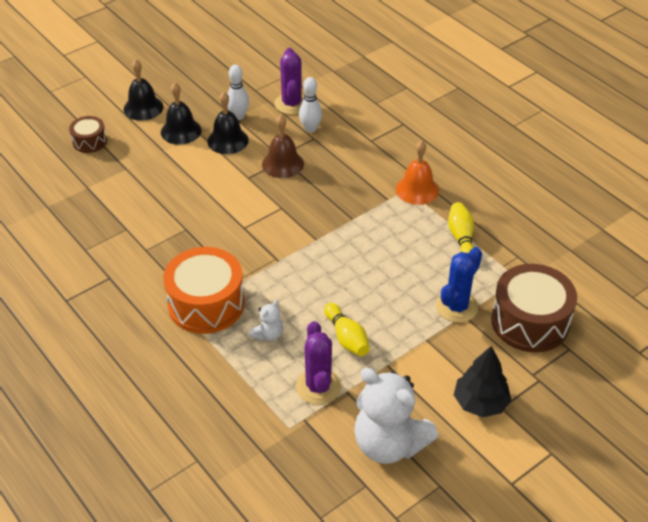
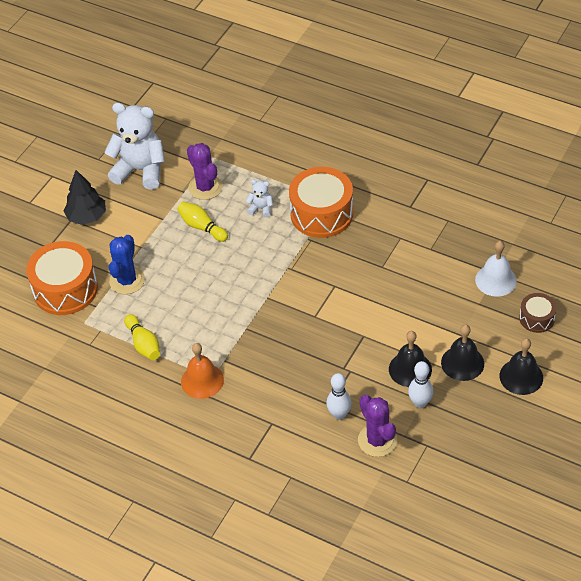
camera: 160 degrees right, 5 degrees up
(93, 181) = (496, 280): none -> white bell
(268, 335) = (261, 208): white teddy bear -> white teddy bear turned 90 degrees clockwise
(283, 164) = (341, 362): brown bell -> none
(530, 321) = (65, 289): brown drum -> orange drum

